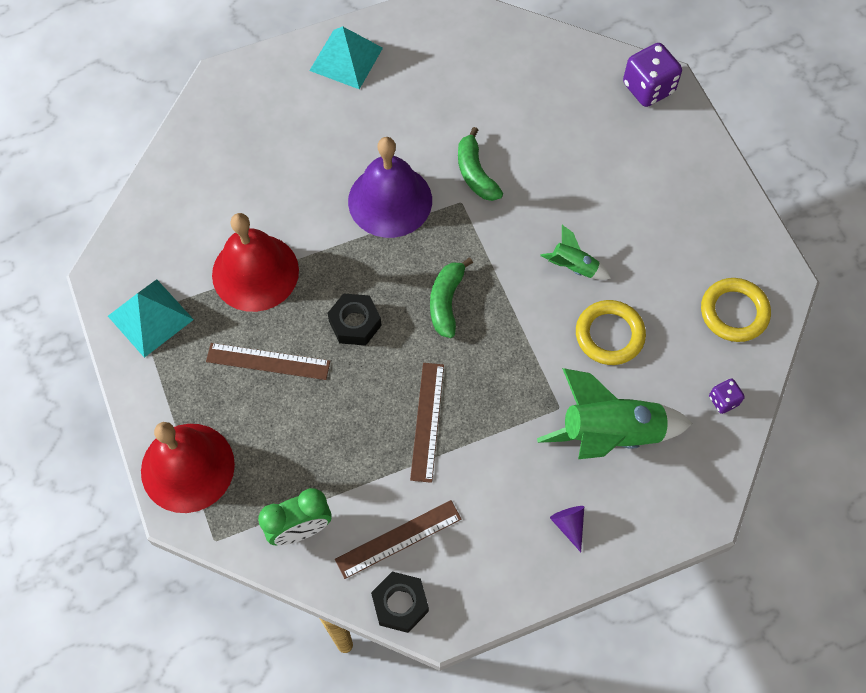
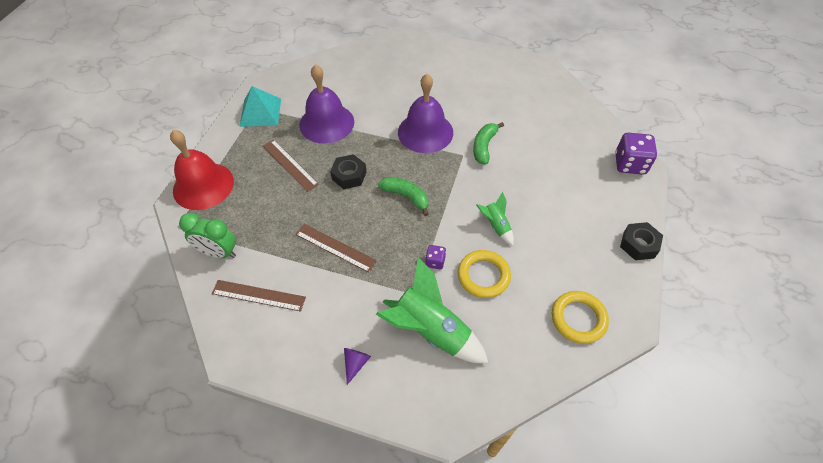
camera: 40 degrees right, 10 degrees down
(255, 272) = (326, 123): red bell -> purple bell
(346, 59) = (466, 60): turquoise pyramid -> none
(400, 604) = (223, 330): black nut -> black nut (638, 245)
(427, 421) = (335, 247): brown ruler -> brown ruler turned 75 degrees clockwise
(446, 302) = (406, 196): green banana -> green banana turned 75 degrees clockwise
(723, 400) = (523, 366): purple dice -> purple dice (435, 262)

